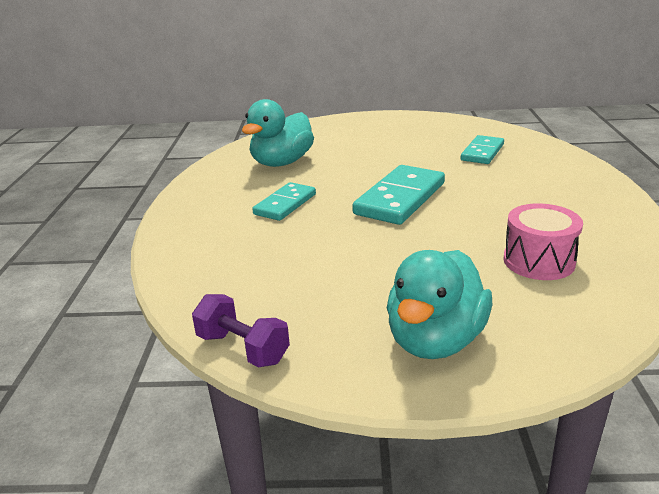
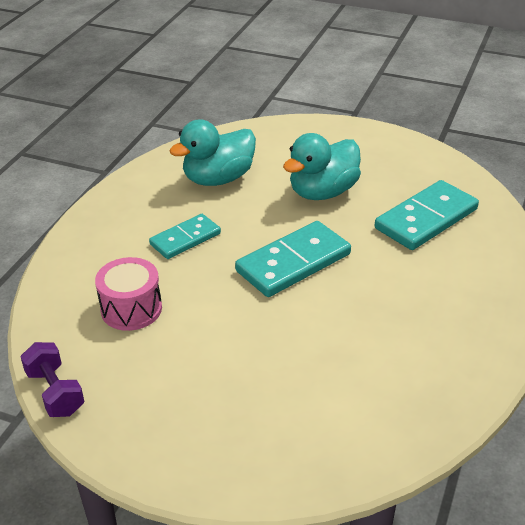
camera: 20 degrees right, 10 degrees up
(435, 340) = (201, 435): turquoise duck -> turquoise duck (323, 192)
(482, 152) = (426, 219): turquoise domino -> turquoise domino, size x1.58
(538, 261) = (356, 381): pink drum -> pink drum (131, 309)

